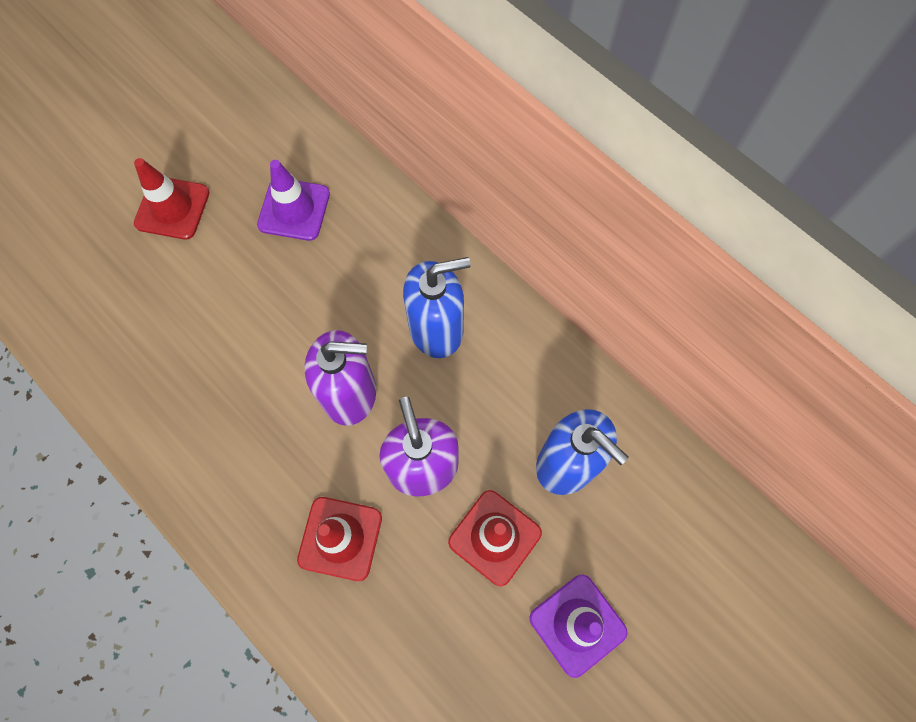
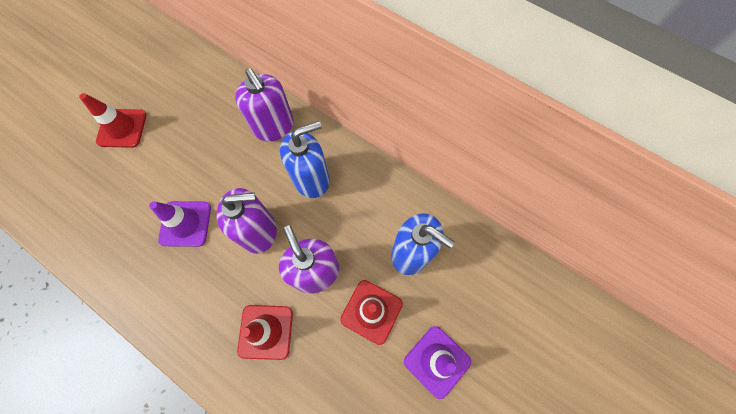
camera: 10 degrees left, 0 degrees up
(294, 209) = (205, 117): purple traffic cone -> purple traffic cone (185, 223)
(393, 241) = (274, 127): none -> purple soap dispenser

